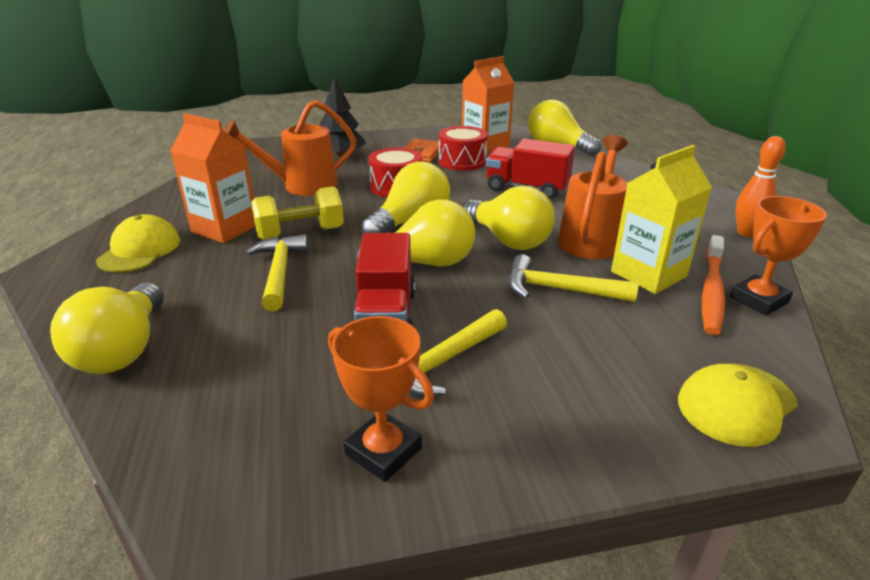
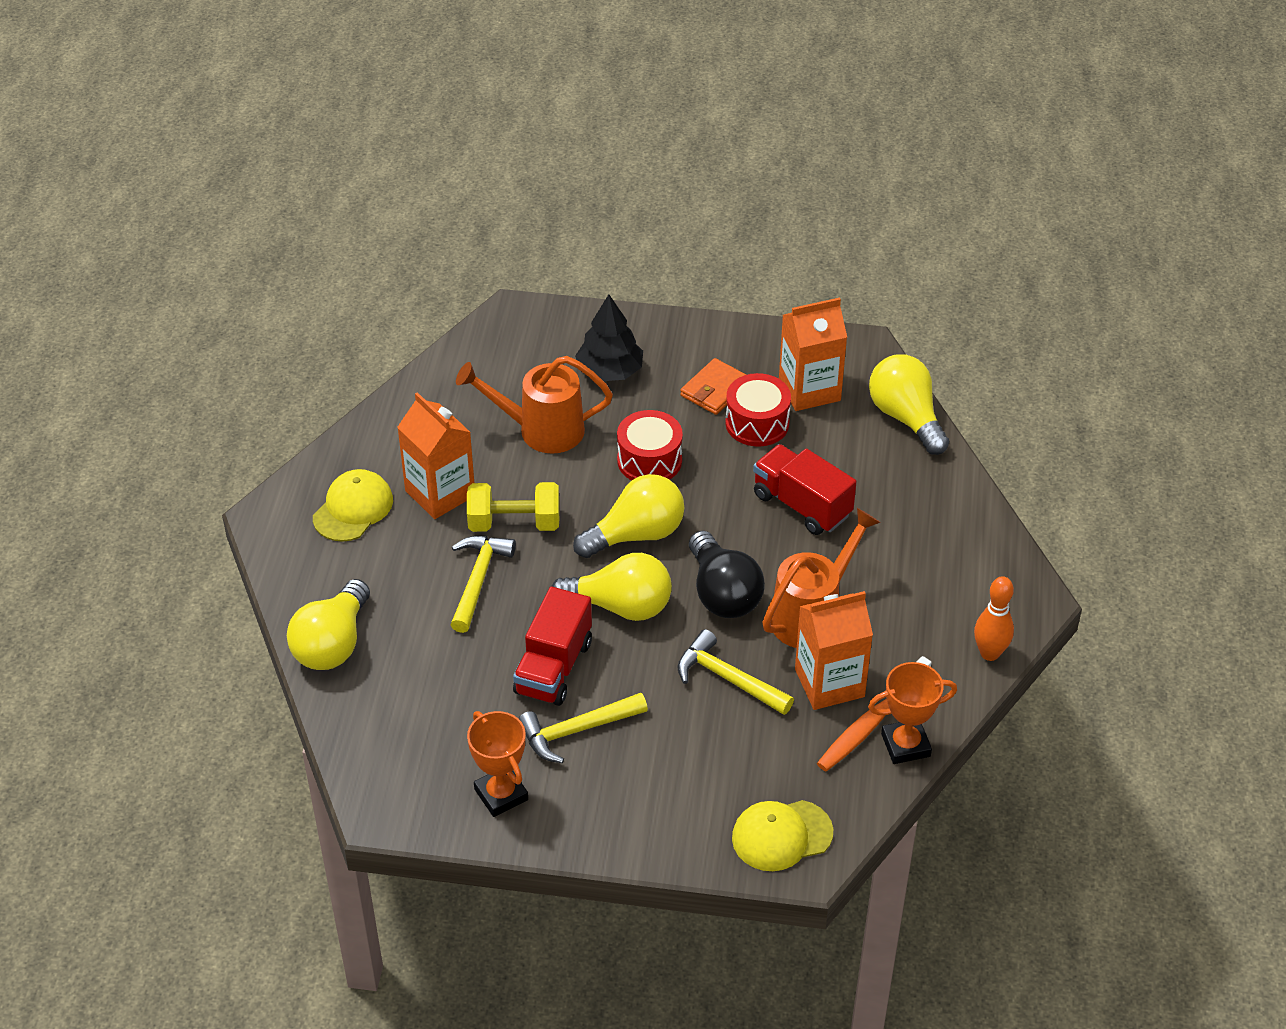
camera: 20 degrees right, 15 degrees up
(508, 240) = (723, 593): yellow light bulb -> black light bulb
(648, 274) = (829, 683): yellow carton -> orange carton

